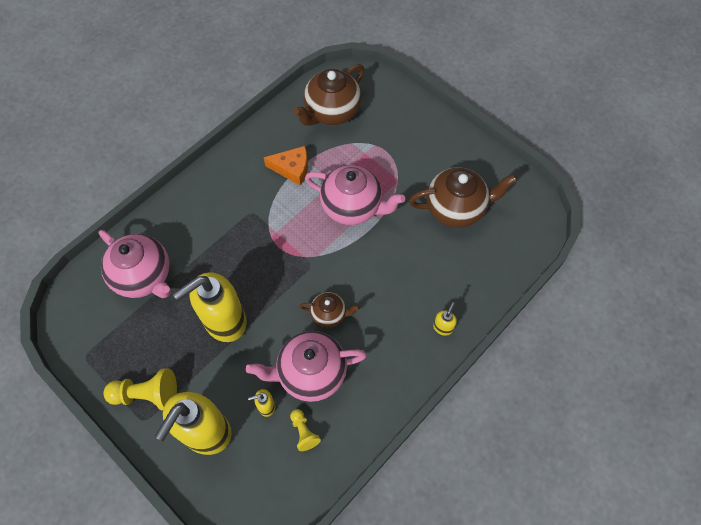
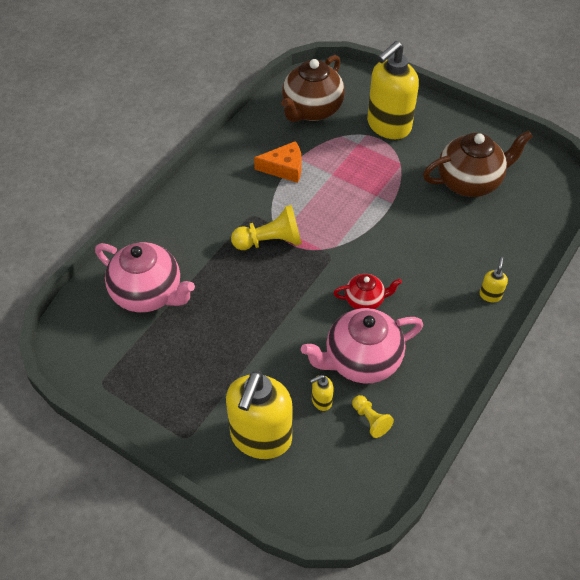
camera: 10 degrees left, 10 degrees down
(147, 394) = (183, 410): yellow pawn -> yellow pawn (270, 241)
(224, 321) = (251, 324): yellow soap dispenser -> yellow soap dispenser (388, 126)
(329, 314) = (365, 300): brown teapot -> red teapot
(353, 207) = (360, 195): pink teapot -> none

